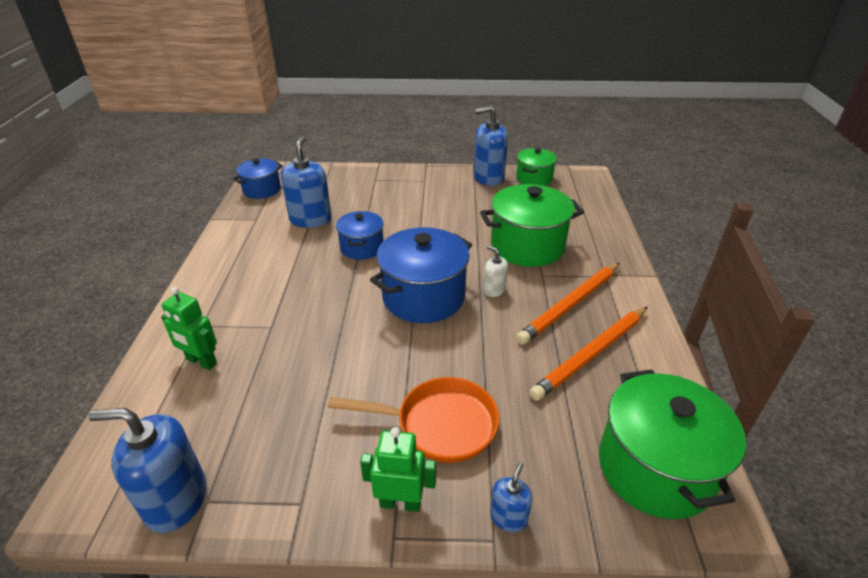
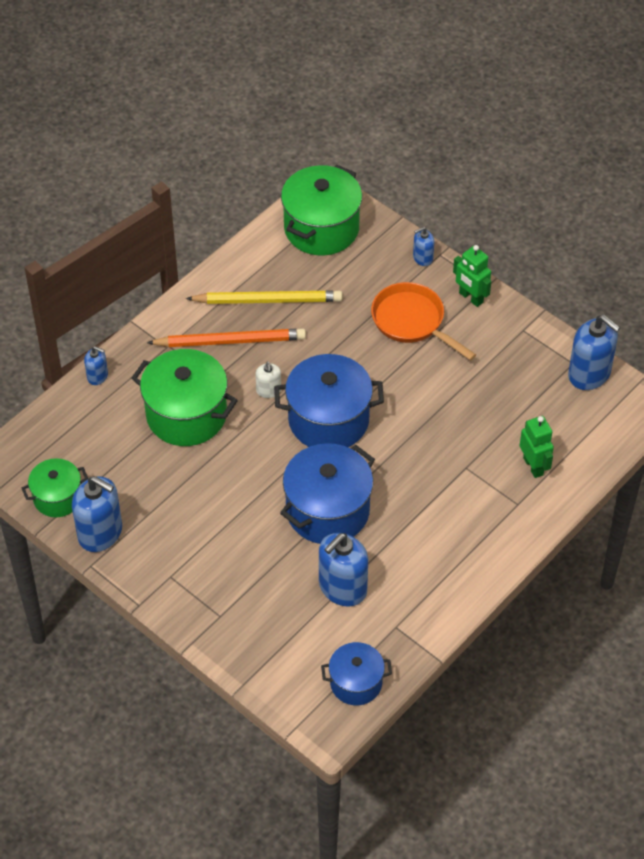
camera: 140 degrees left, 15 degrees up
(362, 247) = (327, 511): blue pot -> blue pot, size x1.70
(592, 354) = (267, 300): orange pencil -> yellow pencil
(615, 235) = (97, 376): none -> blue soap dispenser

